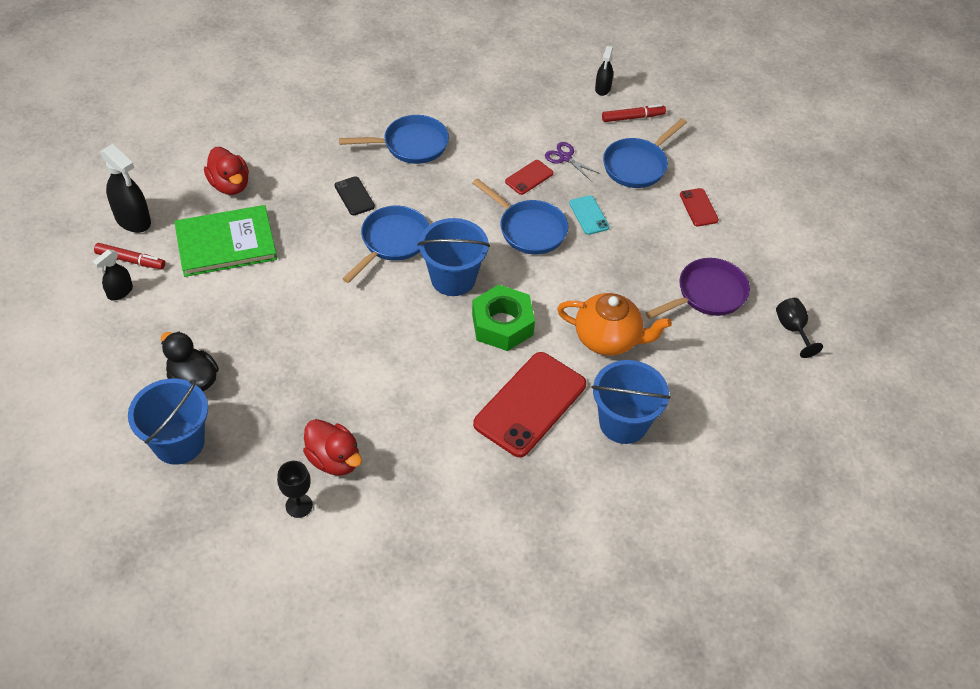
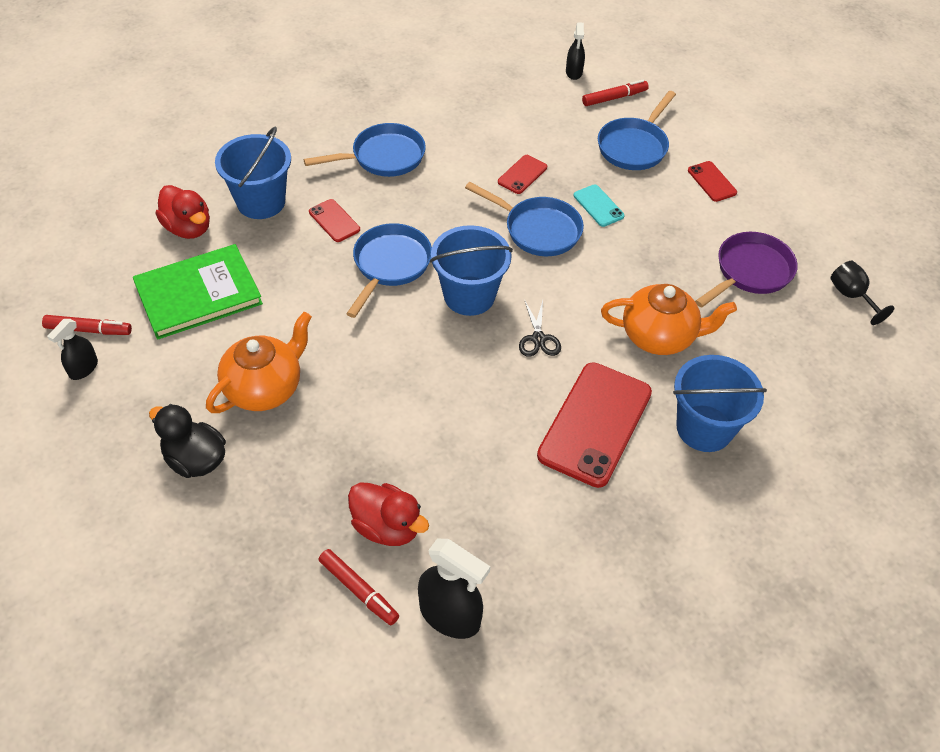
camera: 10 degrees left, 0 degrees up
(133, 220) = (82, 283): black spray bottle -> black spray bottle (450, 615)
(179, 443) = (194, 538): blue bucket -> blue bucket (261, 202)
(262, 331) = (265, 388): none -> orange teapot
(299, 505) = (358, 590): black goblet -> red marker
(354, 196) = (334, 221): black phone -> red phone
(502, 324) = (538, 338): green nut -> black scissors
(565, 158) = (555, 148): purple scissors -> none

